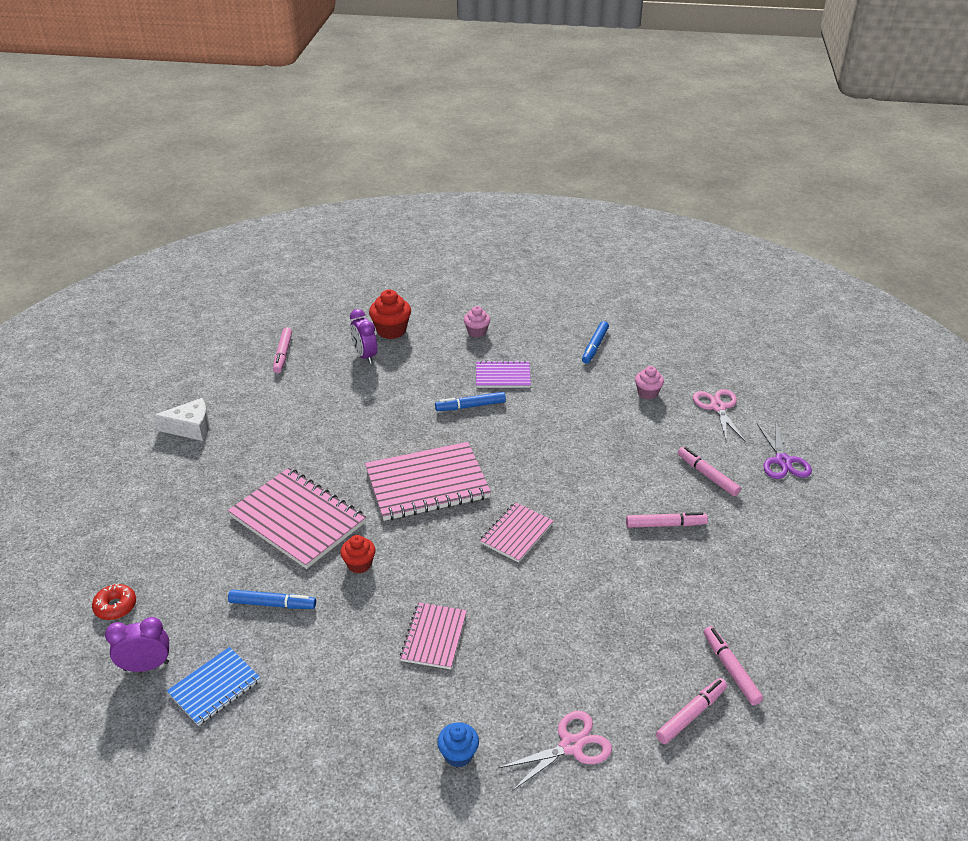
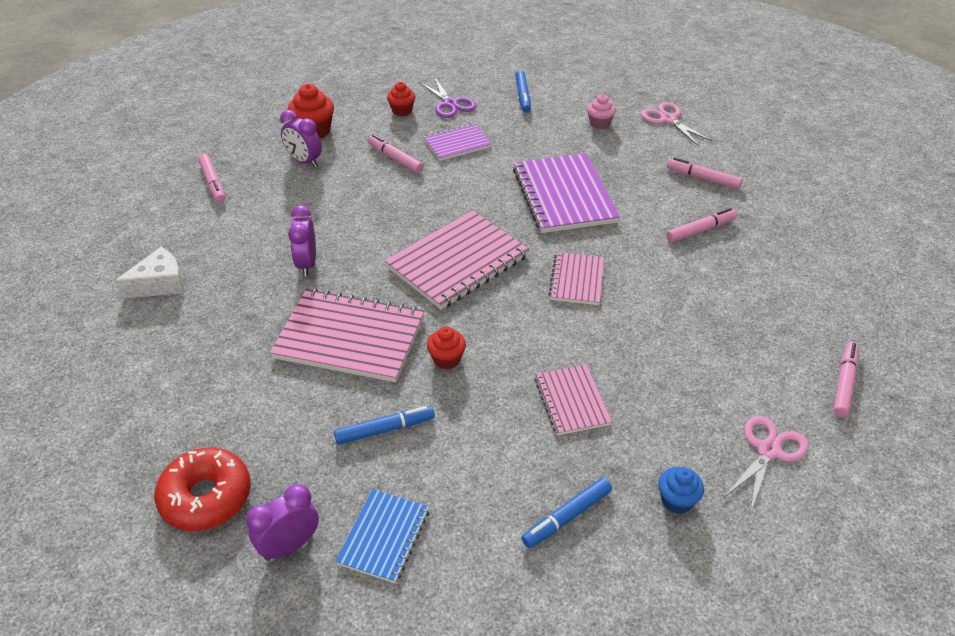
camera: 25 degrees left, 5 degrees up
(115, 606) = (206, 497): red donut -> red donut, size x1.77
(307, 446) = (307, 264): none -> purple clock
(470, 406) = (446, 179): blue marker -> blue marker (566, 517)
(477, 332) = (402, 111): pink cupcake -> red cupcake
(562, 452) = (564, 195): none -> purple notebook
(730, 669) = (845, 333): pink marker -> pink marker (395, 158)
(783, 461) = (754, 149): purple scissors -> purple scissors (450, 104)

